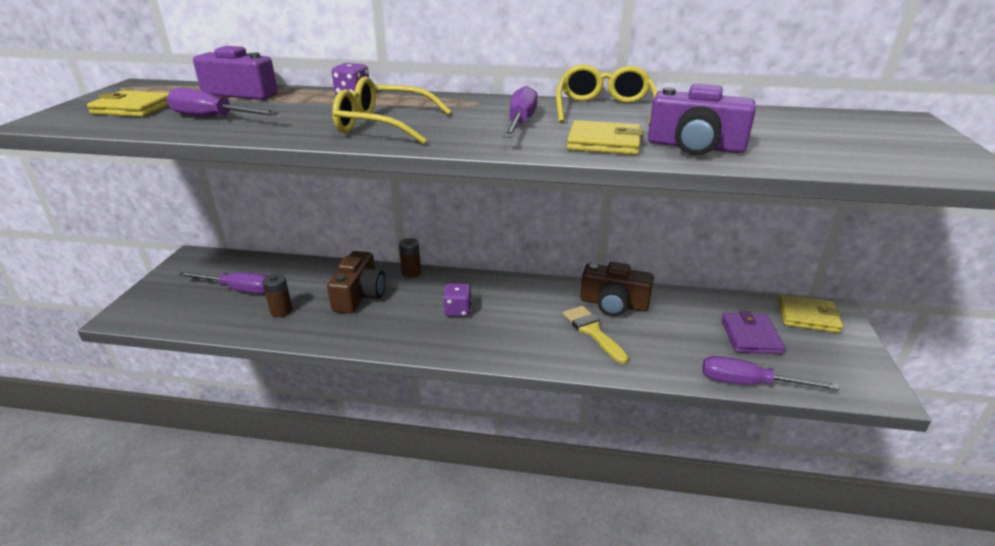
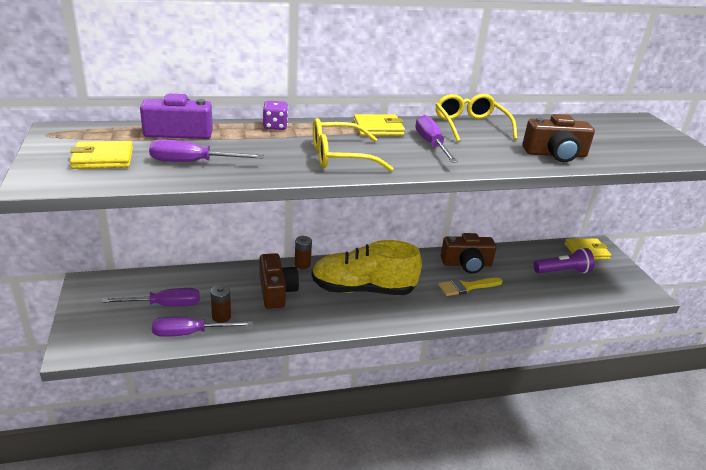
camera: 25 degrees left, 0 degrees up
(458, 311) = (363, 289): purple dice -> yellow shoe
(592, 331) = (466, 287): yellow brush -> yellow brush turned 60 degrees counterclockwise
(604, 143) = (501, 157): yellow wallet -> yellow wallet (378, 128)
(695, 146) = (555, 154): purple camera -> brown camera
(749, 383) = (579, 303): purple screwdriver -> purple screwdriver (190, 333)
(750, 336) = (562, 271): purple wallet -> purple flashlight

